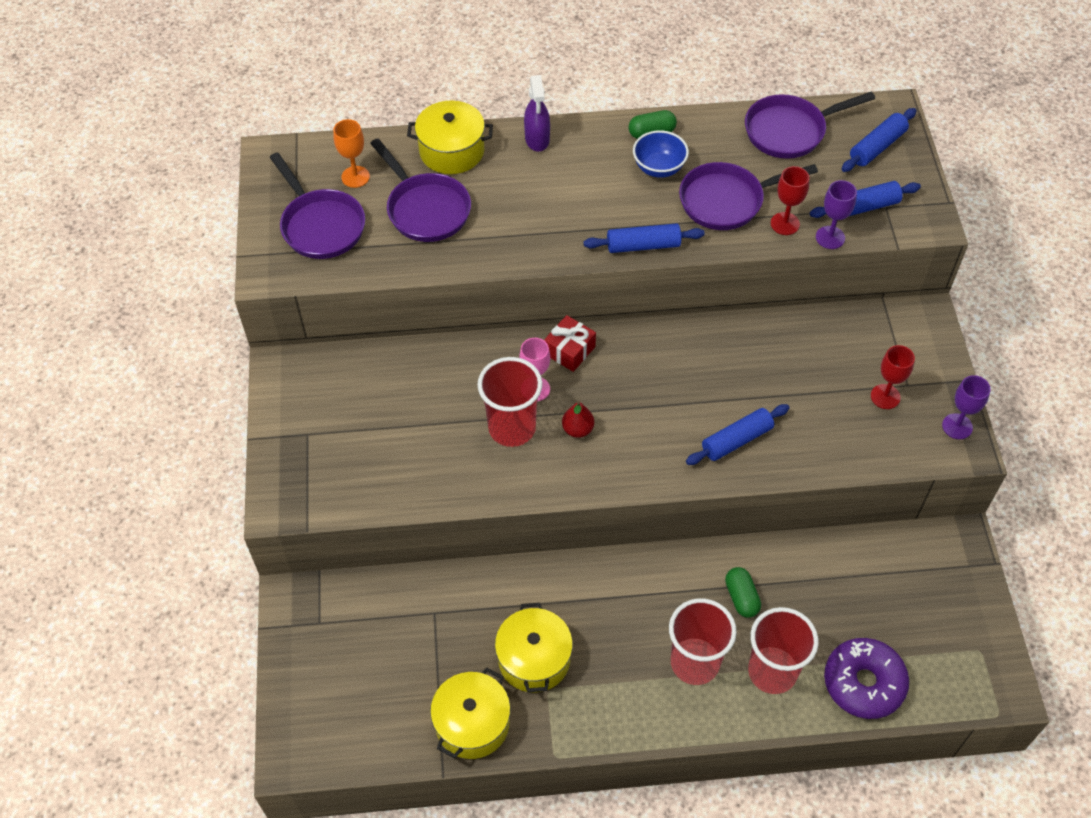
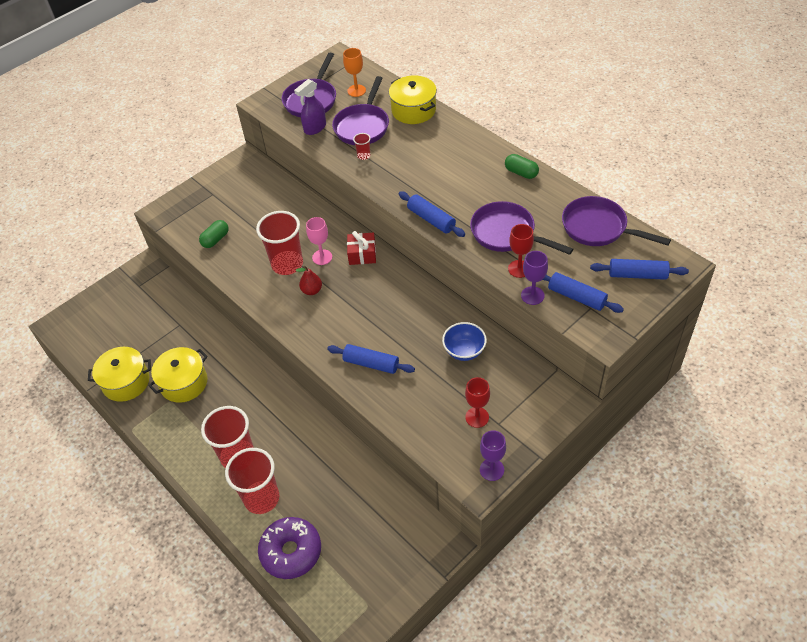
camera: 55 degrees right, 5 degrees down
(477, 238) = (363, 156): none -> red cup
(537, 139) = (460, 134): purple spray bottle -> purple spray bottle (315, 128)
(659, 168) = (497, 191): blue bowl -> blue bowl (464, 351)
(741, 597) = (300, 452): green capsule -> green capsule (215, 239)

